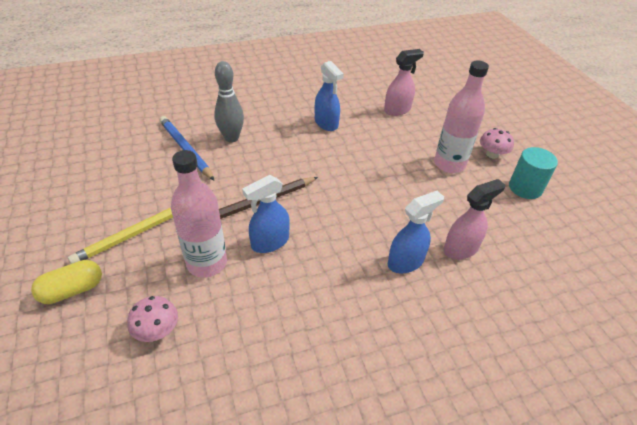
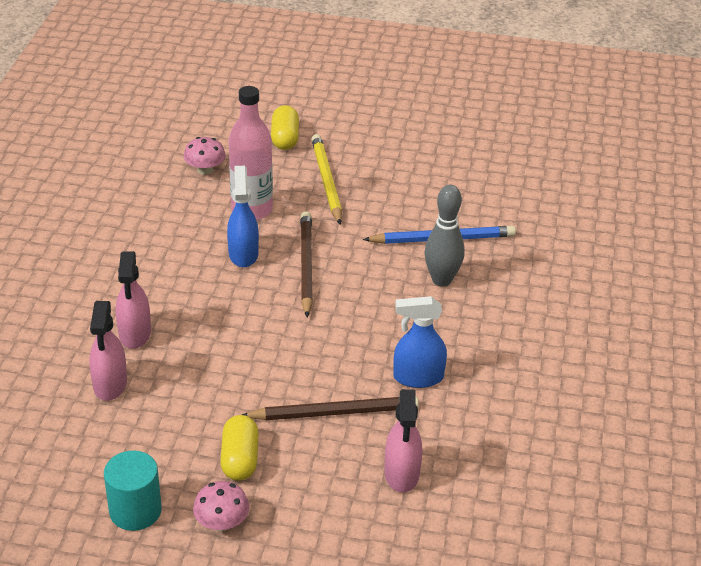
camera: 120 degrees right, 5 degrees down
(381, 143) = (333, 413): none -> brown pencil
(406, 262) = (135, 334): blue spray bottle -> pink spray bottle
(449, 164) = (240, 459): pink bottle -> yellow capsule

